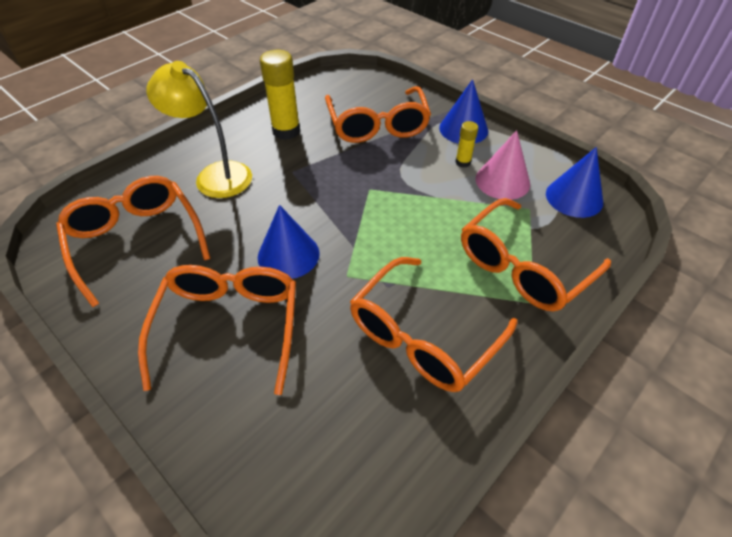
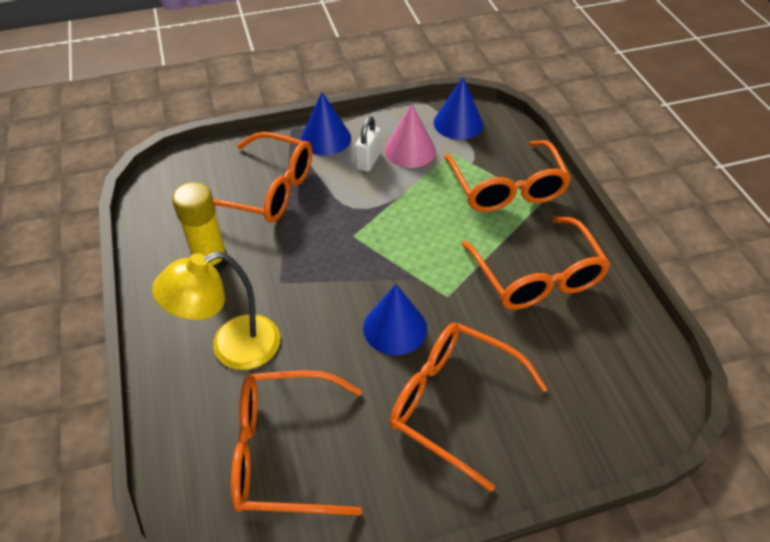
camera: 60 degrees left, 0 degrees up
(463, 162) = (368, 161): yellow glue stick -> white padlock

